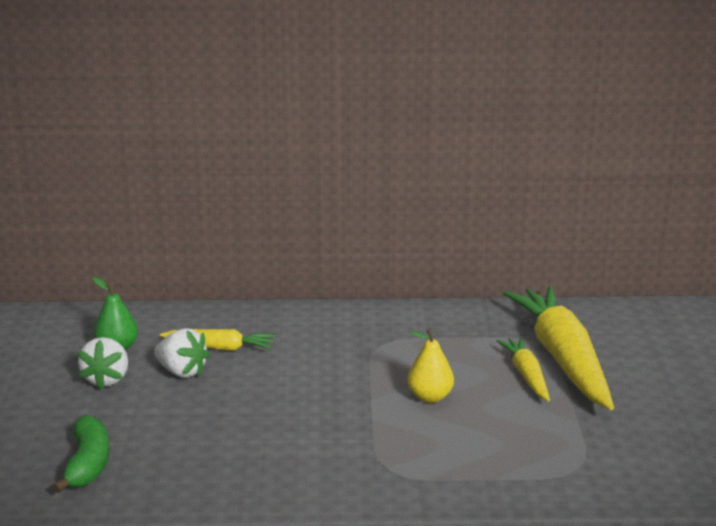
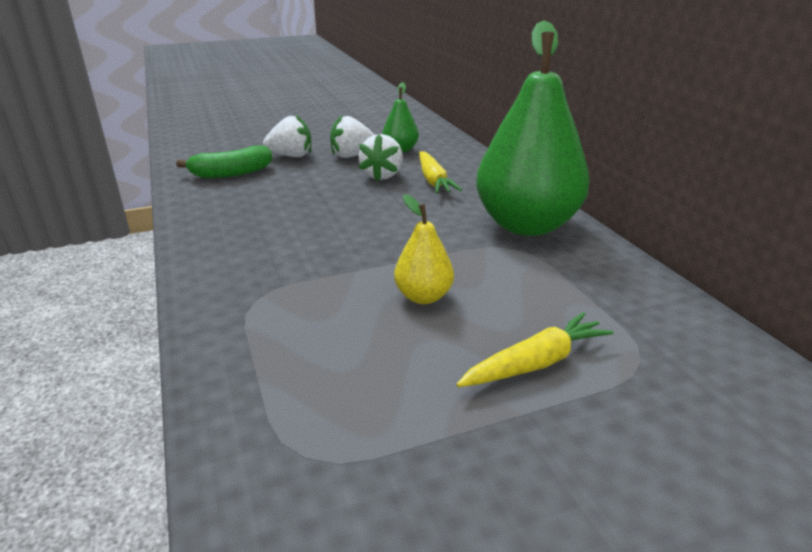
camera: 70 degrees right, 5 degrees up
(67, 418) = (291, 156): none -> white strawberry
(348, 328) = (526, 225): none -> green pear
(563, 358) = (618, 391): yellow carrot -> none

